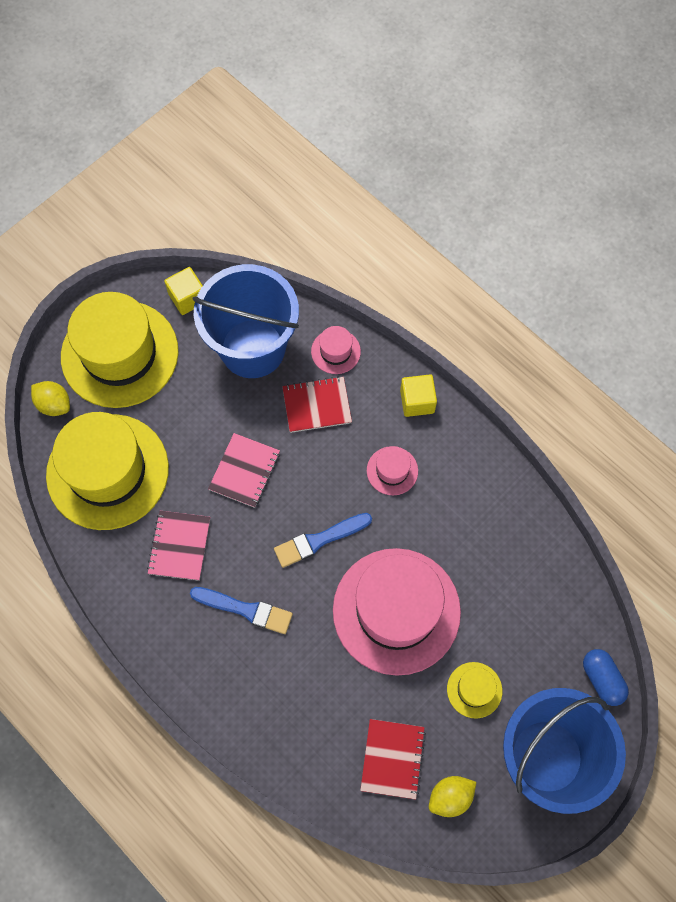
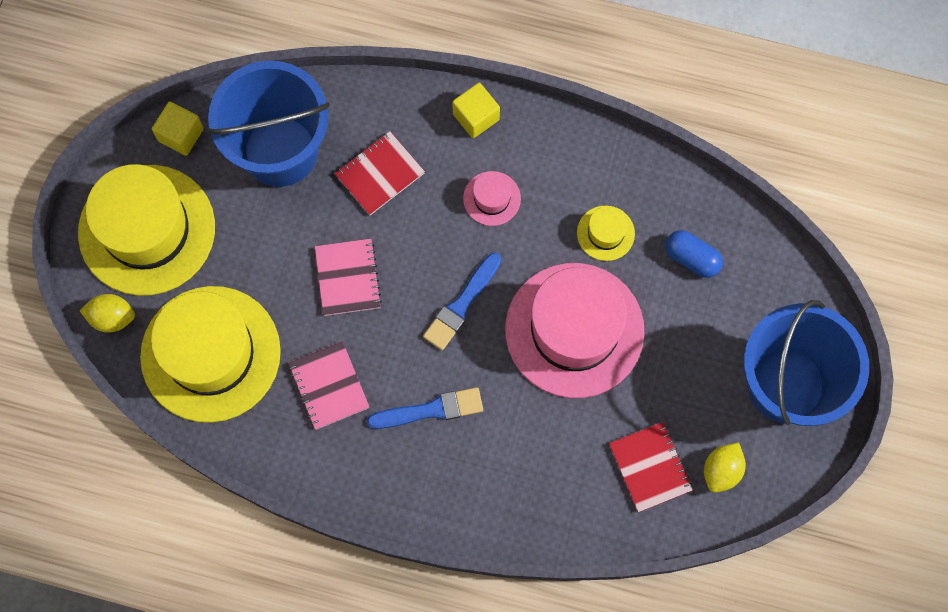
camera: 30 degrees left, 5 degrees up
(335, 351) = (366, 109): pink hat -> none
(474, 690) = (688, 362): yellow hat -> yellow hat (605, 233)
(602, 679) = (797, 286): blue capsule -> blue capsule (691, 258)

